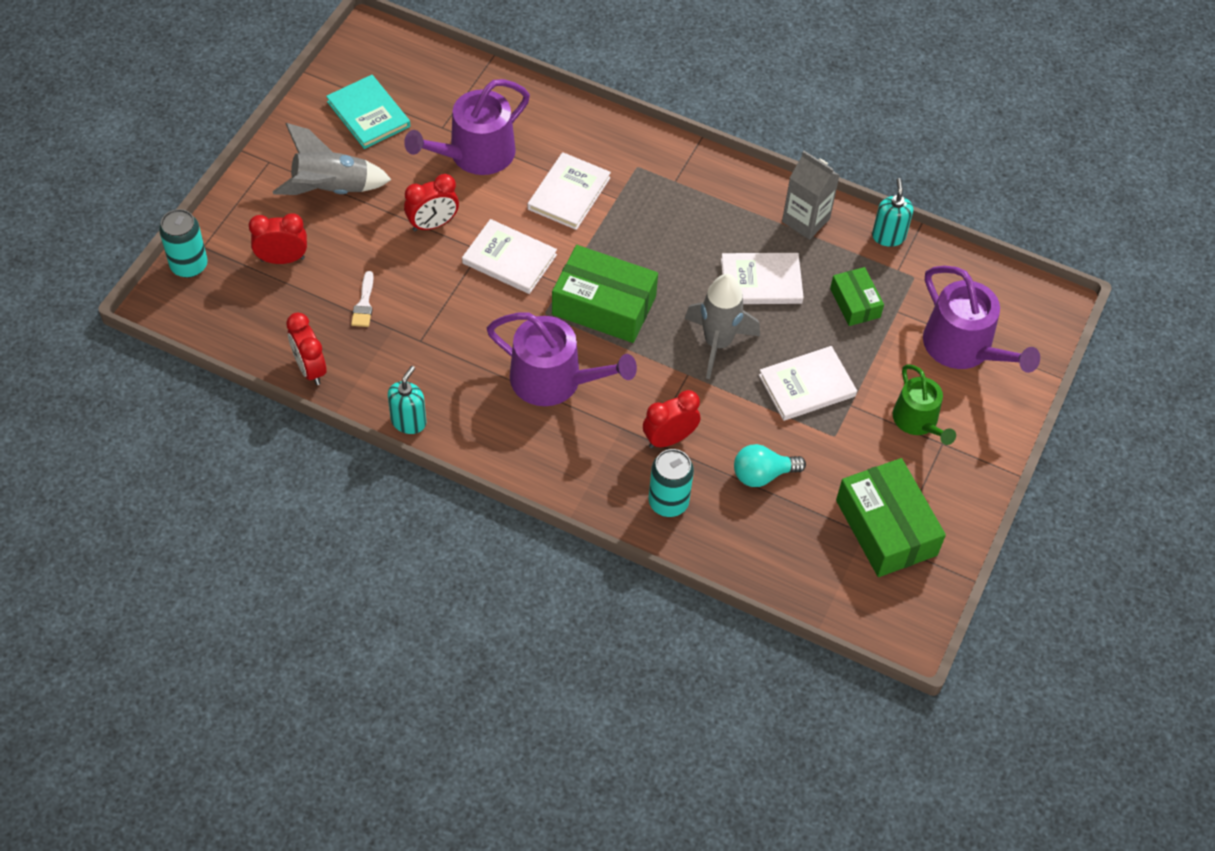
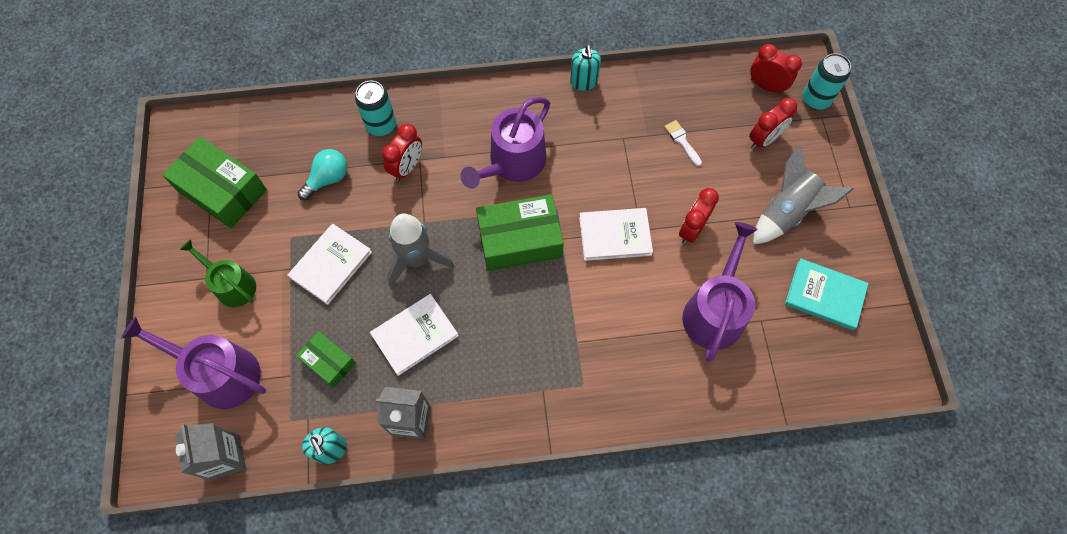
camera: 150 degrees right, 10 degrees up
(310, 369) = (673, 79): red clock -> red clock (766, 86)
(554, 380) = (513, 163): purple watering can -> purple watering can turned 45 degrees counterclockwise
(569, 193) = (616, 322): white book -> none
(986, 279) = (225, 457): none -> grey carton

